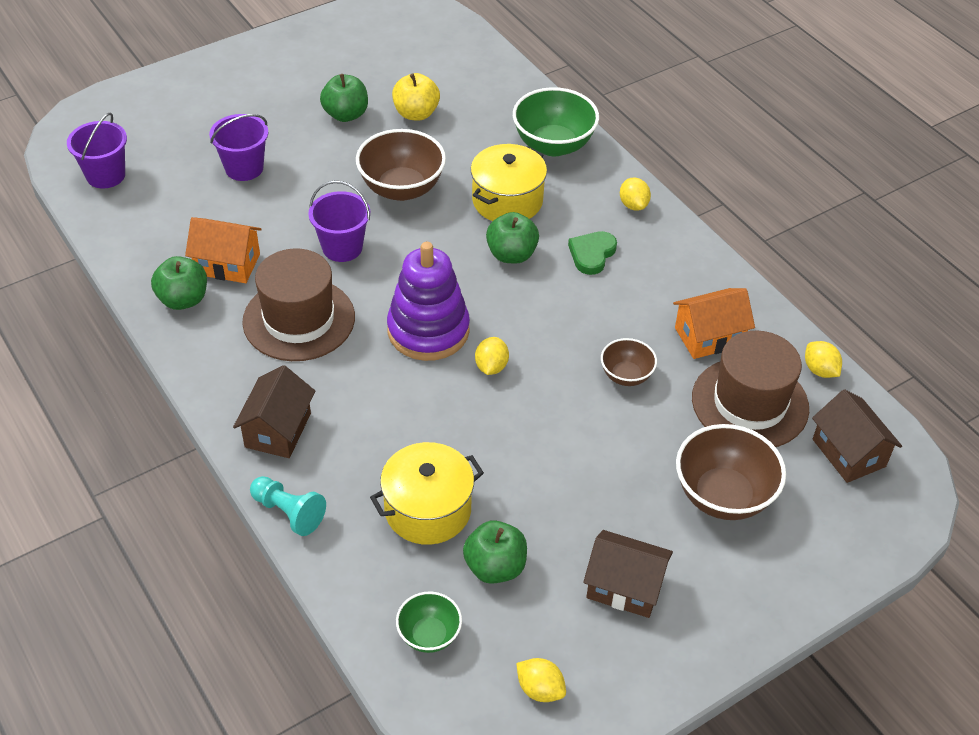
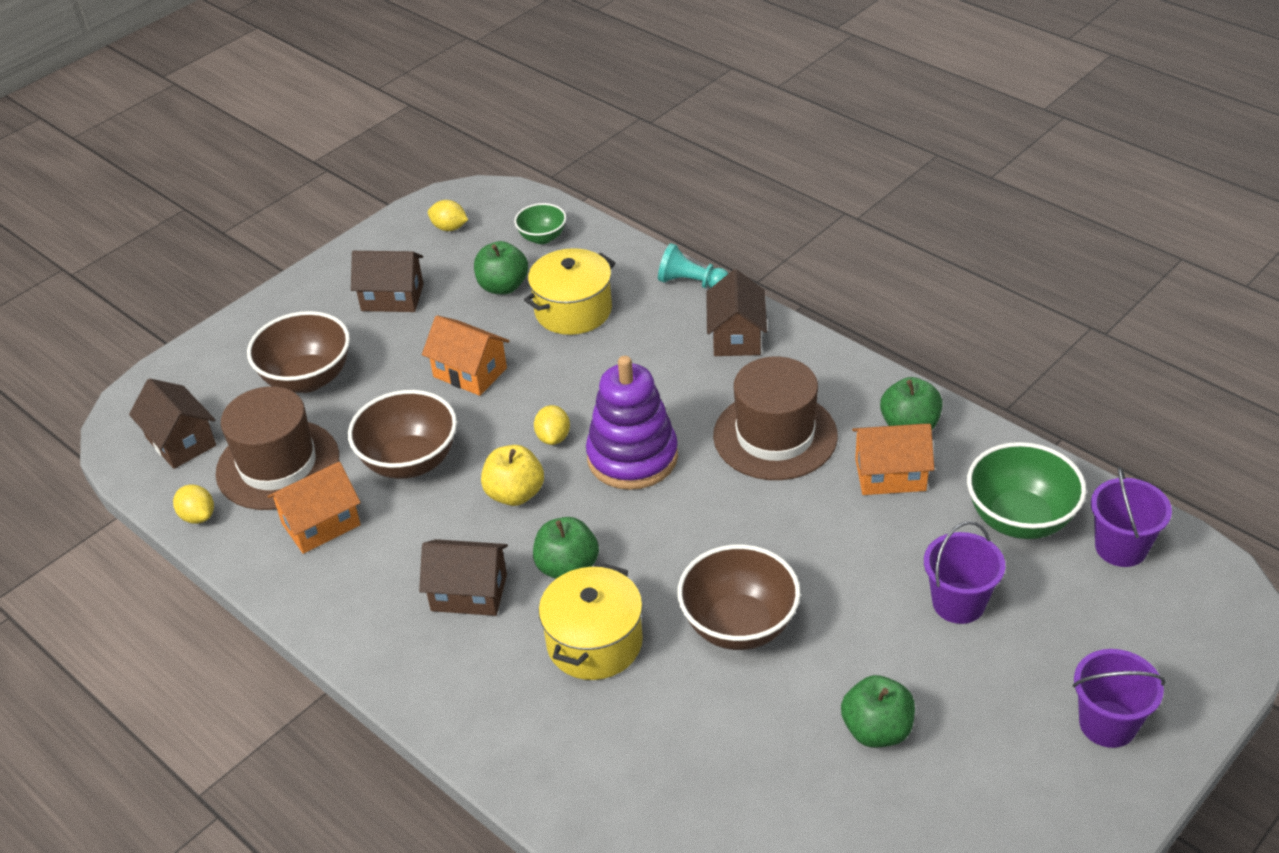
camera: 170 degrees right, 5 degrees down
(342, 247) = (772, 526): purple bucket -> purple bucket (1107, 724)
(416, 113) = (776, 760): yellow apple -> yellow apple (515, 494)
(553, 145) = (555, 755): green bowl -> green bowl (1020, 519)
(554, 458) = (470, 372): none -> orange house
(592, 254) = (469, 592): green heart -> brown house
(626, 375) = (410, 462): brown bowl -> brown bowl, size x1.78
(633, 205) = (425, 679): yellow lemon -> none

